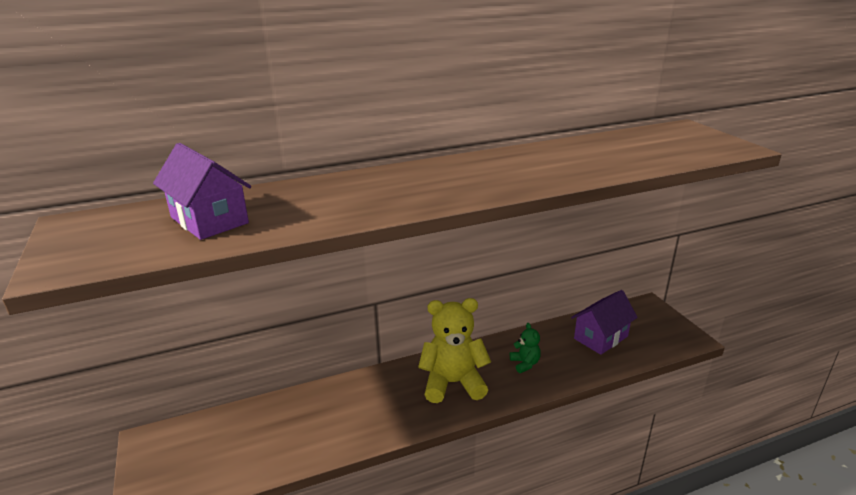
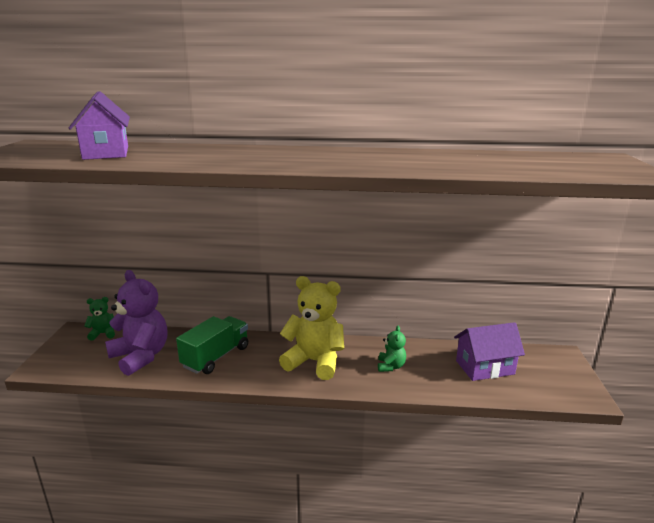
camera: 25 degrees right, 5 degrees down
(186, 431) = (103, 334): none -> green teddy bear
(262, 443) = (141, 356): none -> purple teddy bear
(348, 413) = (216, 357): none -> green truck

